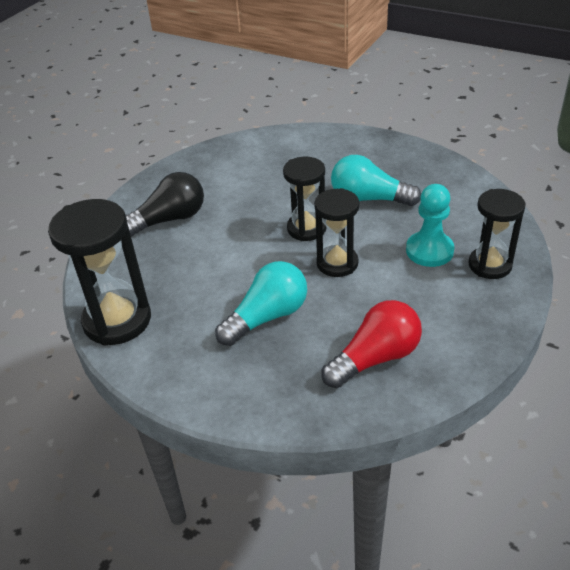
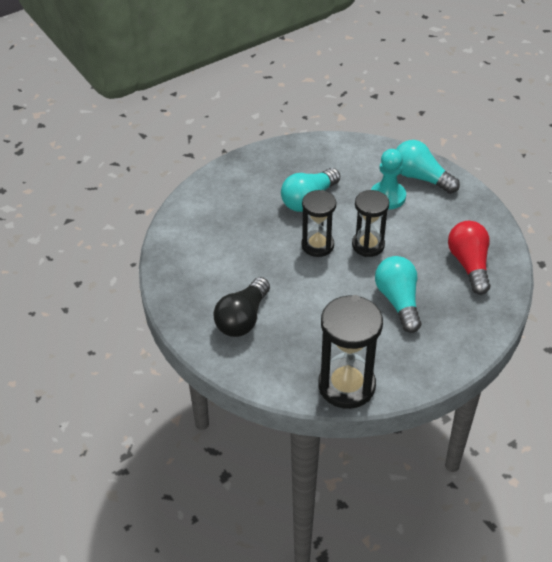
camera: 65 degrees left, 5 degrees up
(169, 219) = (242, 318): black light bulb -> black light bulb turned 150 degrees counterclockwise
(490, 265) = (421, 177): black hourglass -> turquoise light bulb

